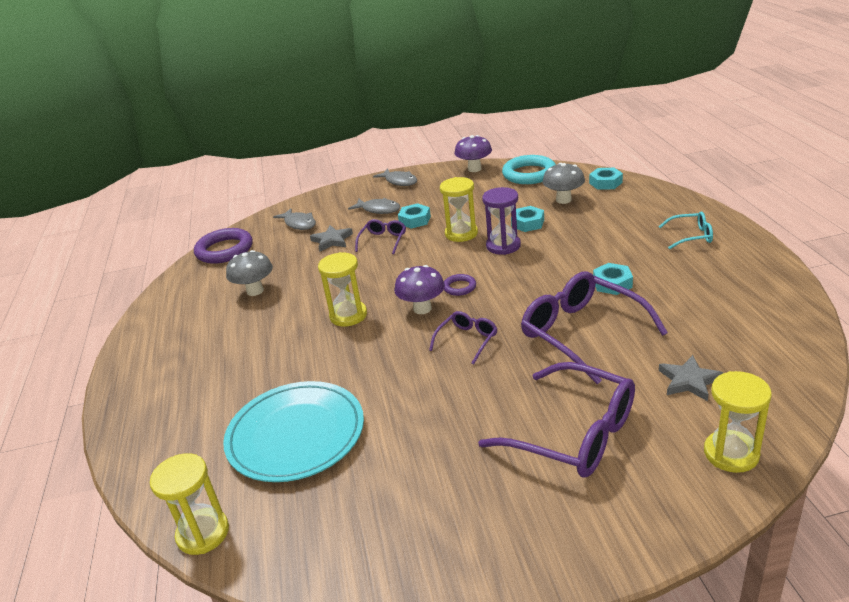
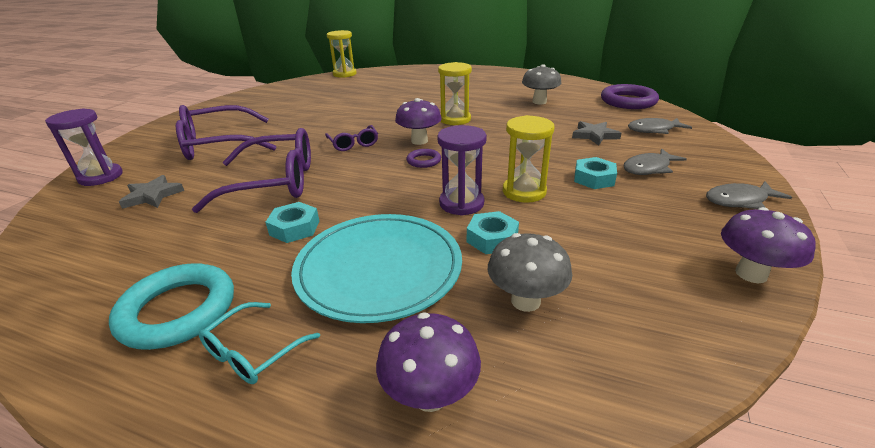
camera: 120 degrees right, 0 degrees up
(296, 435) = (367, 92): turquoise plate -> turquoise plate (379, 269)
(383, 241) = (563, 154): purple glasses -> none
(529, 174) = (677, 320): turquoise ring -> turquoise ring (178, 311)
(605, 183) = (541, 392): turquoise nut -> none
(640, 197) = (430, 395): none -> purple mushroom
(731, 453) = (101, 177): yellow hourglass -> purple hourglass

